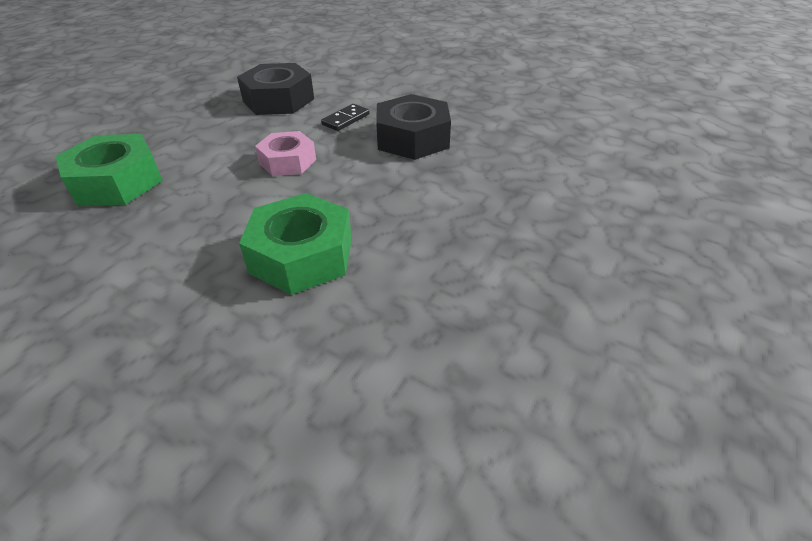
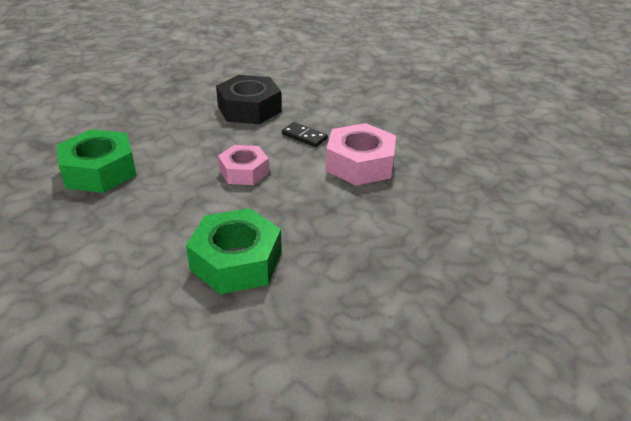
camera: 10 degrees right, 5 degrees down
(345, 119) = (304, 136): black domino -> black domino turned 75 degrees clockwise
(412, 138) = (360, 164): black nut -> pink nut

